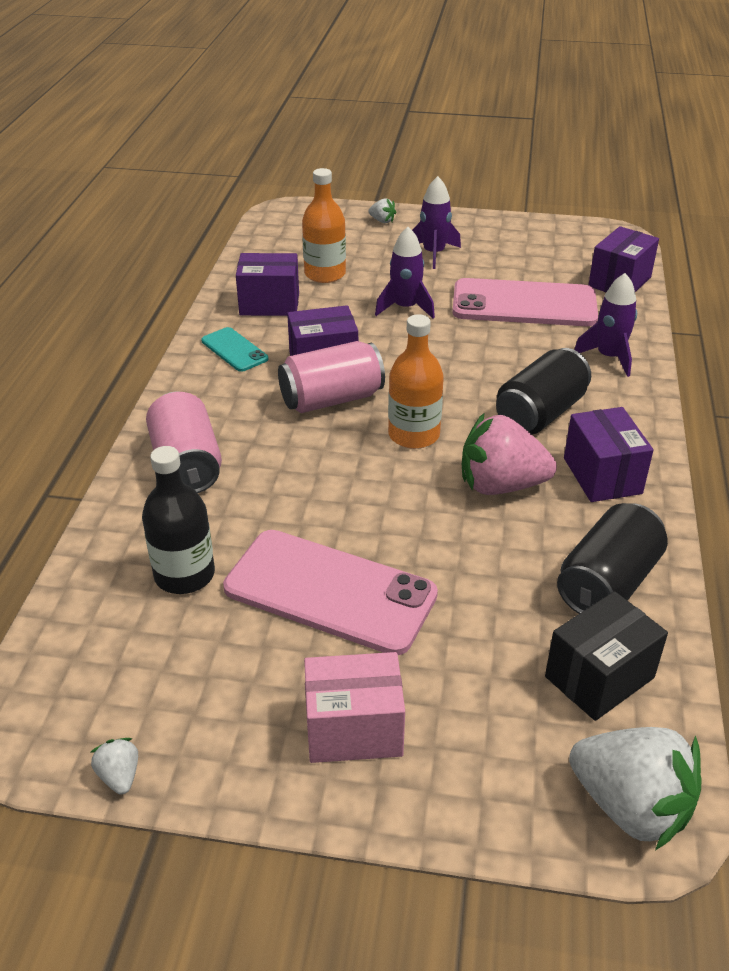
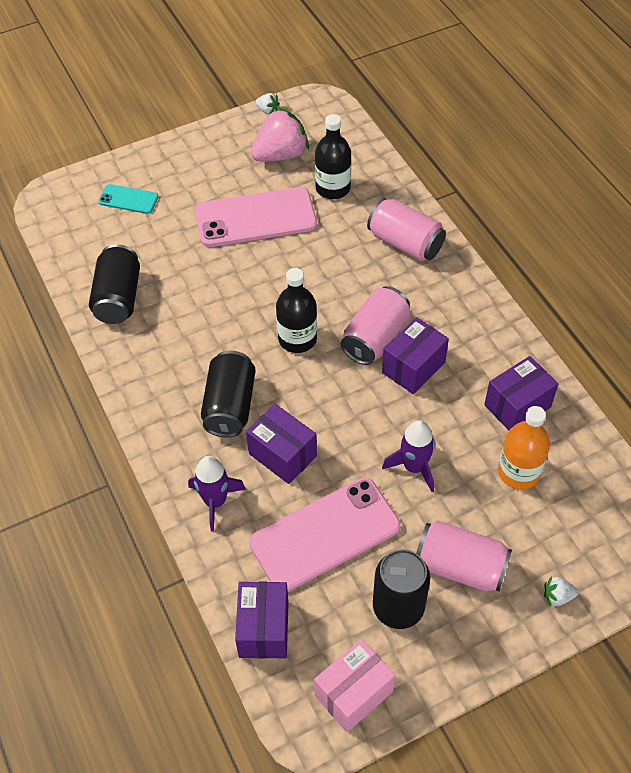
camera: 145 degrees right, 15 degrees up
(234, 350) = (485, 343): turquoise phone -> turquoise phone (128, 199)
(354, 729) = (192, 170): pink box -> pink box (353, 693)
(414, 435) = (297, 339): orange bottle -> black bottle
(433, 253) = (460, 567): purple rocket -> pink can
(501, 485) = (216, 330): pink strawberry -> pink strawberry (280, 155)
(502, 255) = (398, 607): none -> black can
(599, 677) = (98, 246): black box -> none
(602, 475) = (159, 372): purple box -> purple box (282, 455)
(630, 806) = (60, 200): white strawberry -> none

